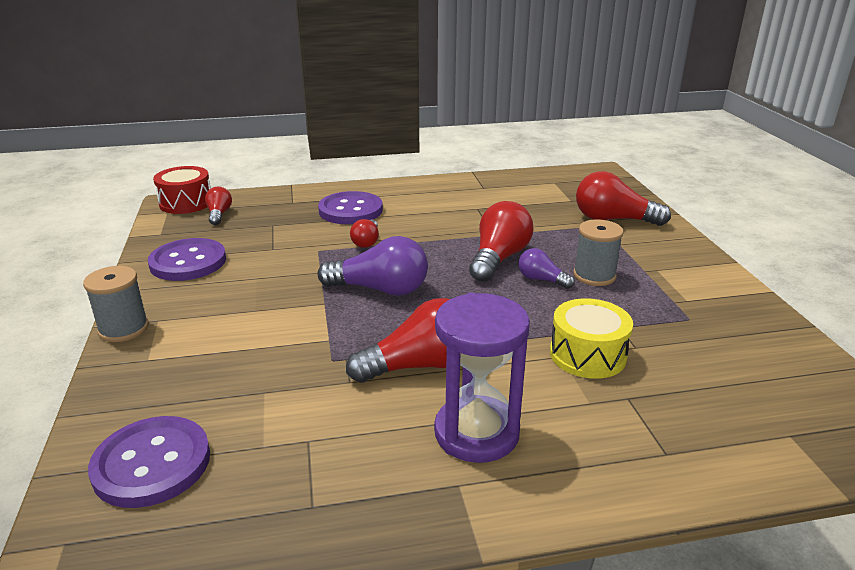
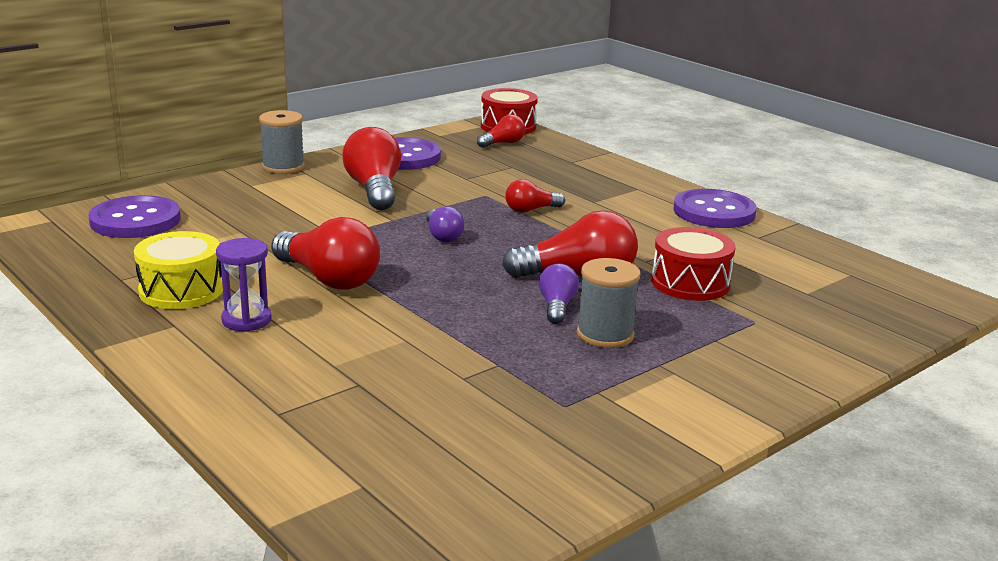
camera: 60 degrees right, 5 degrees down
(350, 210) = (590, 188): purple button -> purple button (714, 212)
(380, 289) = (443, 236): purple light bulb -> purple light bulb, size x0.55
(476, 433) = (246, 320): purple hourglass -> purple hourglass, size x0.59
(535, 227) = (690, 283): none -> red drum
(587, 355) = (421, 353): yellow drum -> yellow drum (181, 290)
(613, 219) = (788, 327): red light bulb -> red light bulb (374, 190)

